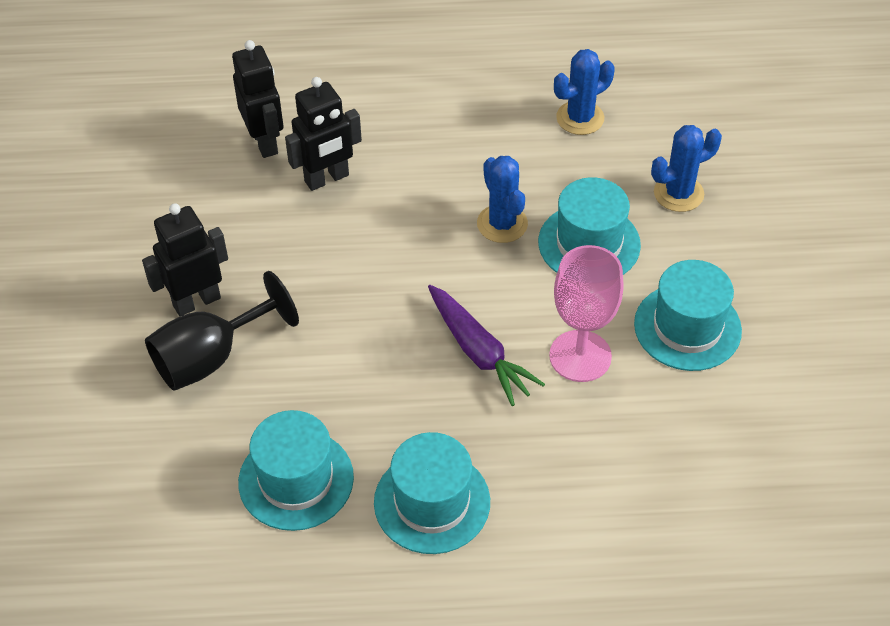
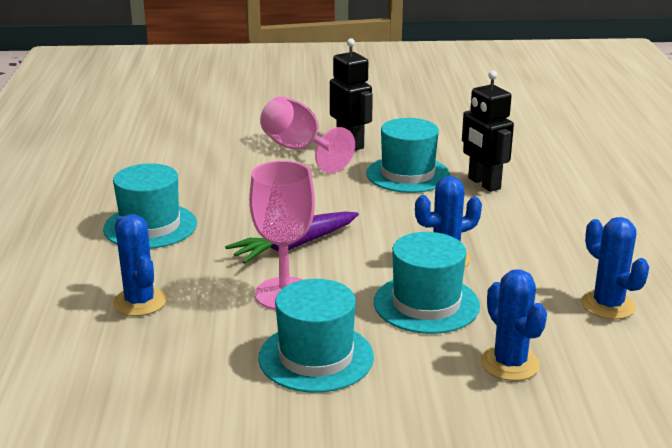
camera: 90 degrees right, 25 degrees down
(211, 357) = (299, 150): black goblet -> pink goblet
(265, 142) = (519, 160): black robot -> none
(296, 480) = (186, 179): turquoise hat -> turquoise hat (408, 174)
(606, 485) = (140, 302): none -> blue cactus

